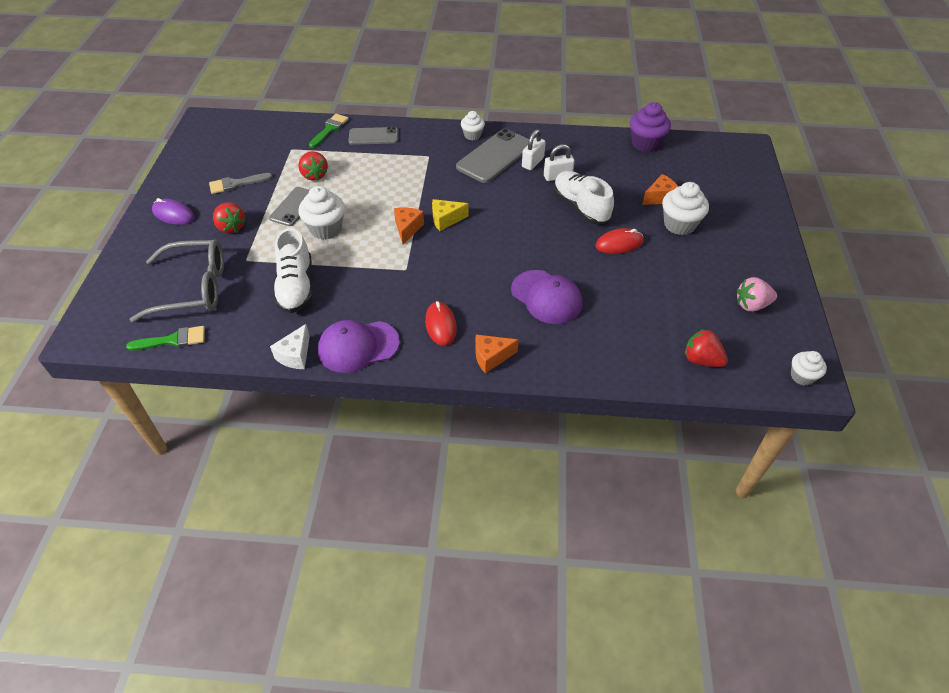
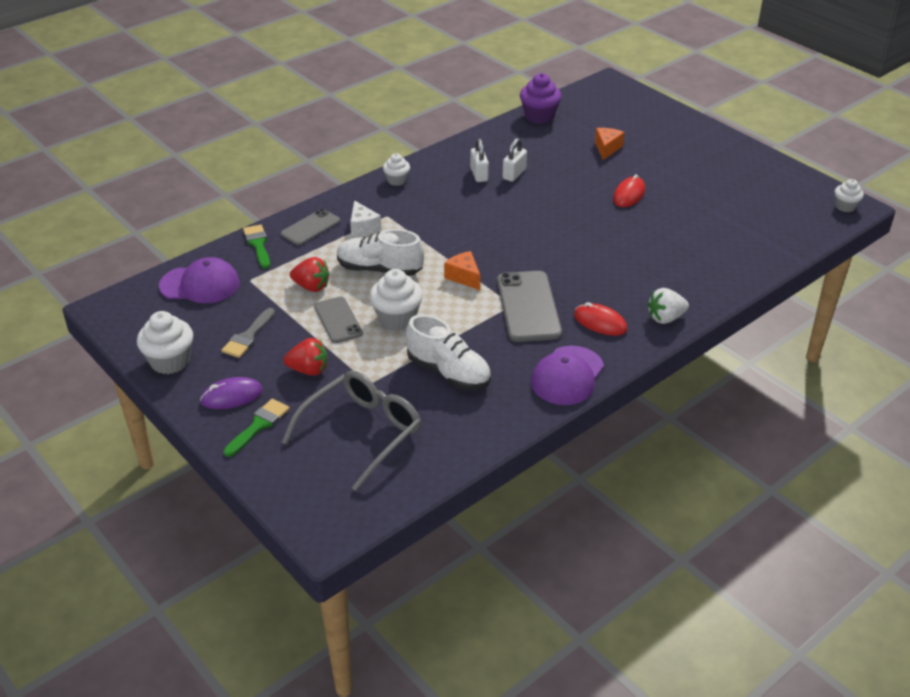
camera: 45 degrees left, 10 degrees down
(173, 340) = (416, 477): green brush -> green brush (259, 425)
(295, 355) = (532, 414): white cheese -> white cheese (363, 228)
(446, 220) = (482, 253): yellow cheese -> none
(491, 357) = (665, 318): orange cheese -> white strawberry
(495, 156) = (442, 186): grey phone -> grey phone (528, 306)
(546, 297) = (638, 258): purple cap -> purple cap (200, 285)
(580, 207) = (565, 186): white shoe -> white shoe (379, 269)
(679, 224) = (646, 159): white cupcake -> white cupcake (170, 361)
(701, 360) = (783, 233): red strawberry -> none
(751, 305) = (762, 183): pink strawberry -> none

